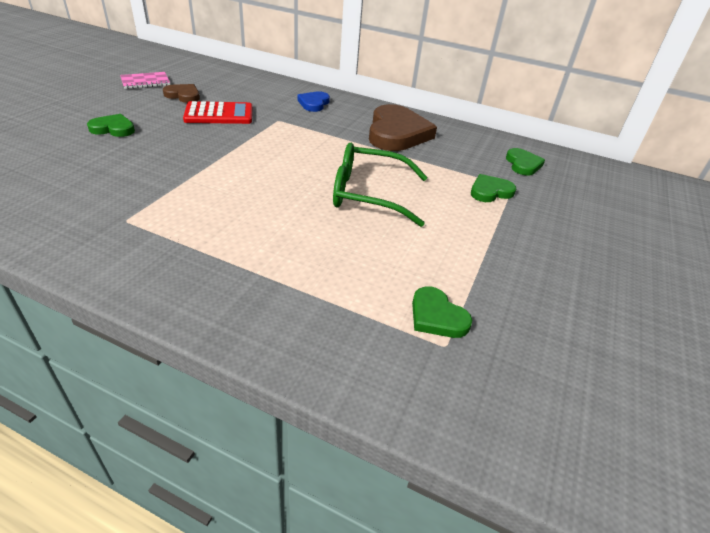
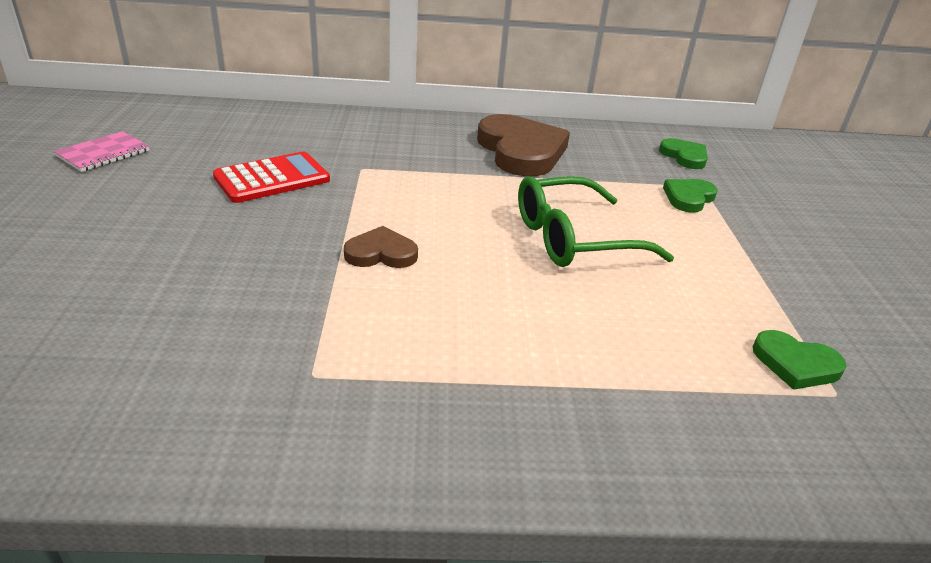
camera: 25 degrees left, 5 degrees down
(113, 129) = (134, 240): green heart -> none
(183, 95) = (188, 162): brown heart -> brown heart (381, 253)
(314, 103) = (382, 134): blue heart -> none

